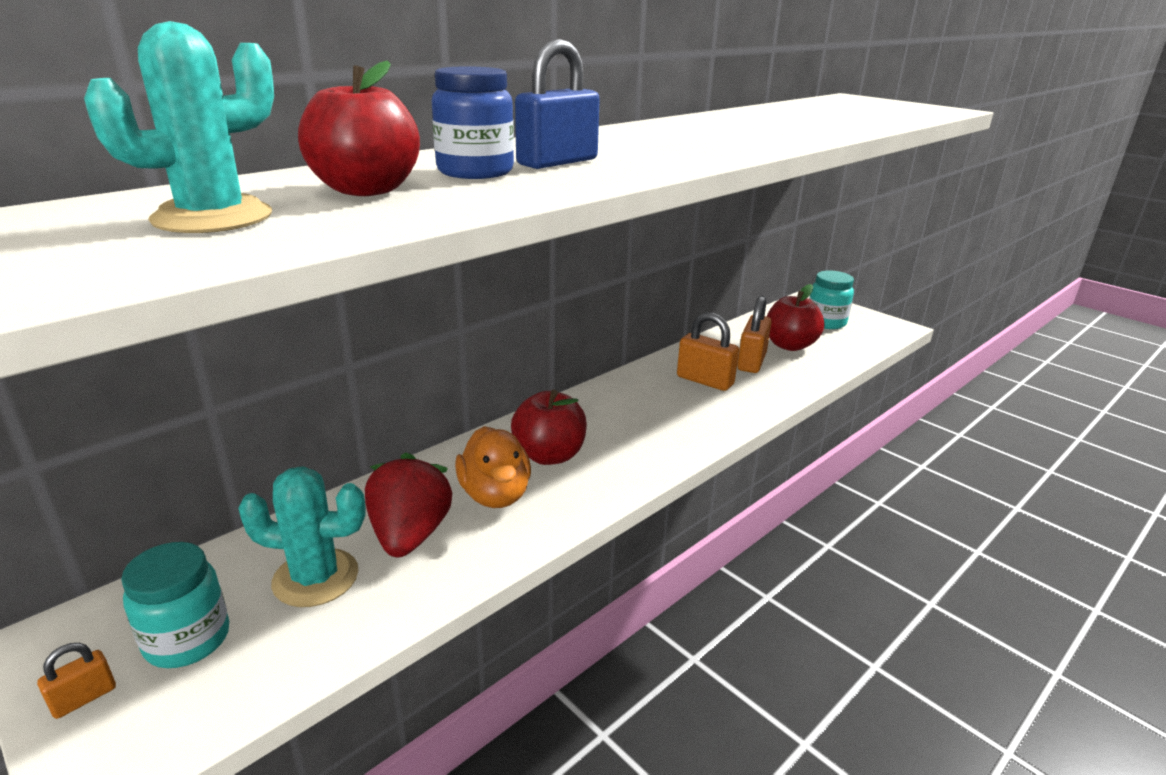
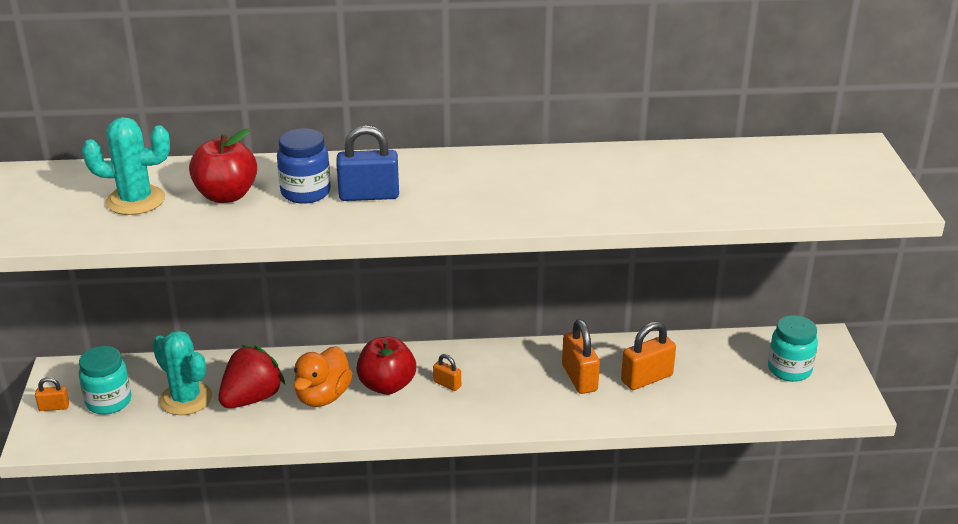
camera: 40 degrees right, 5 degrees up
(605, 430) = (447, 384): none -> orange padlock
(789, 345) = (709, 378): red apple -> none

